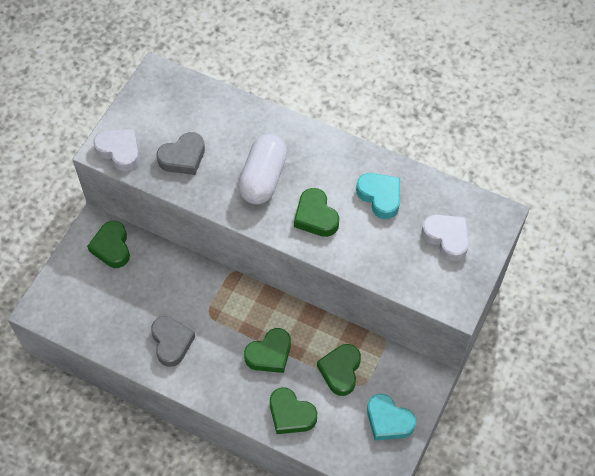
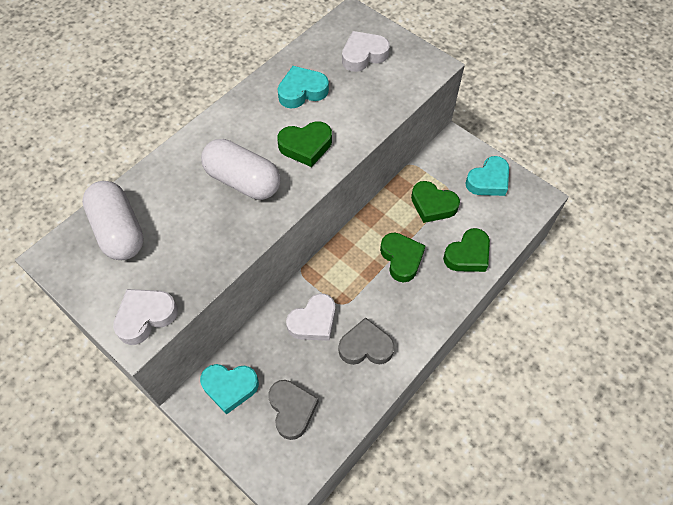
camera: 75 degrees left, 0 degrees up
(112, 247) = (230, 387): green heart -> turquoise heart
(183, 157) = (184, 251): grey heart -> grey heart (292, 410)
(186, 294) = (313, 321): none -> white heart
(190, 107) = (119, 230): none -> white capsule

